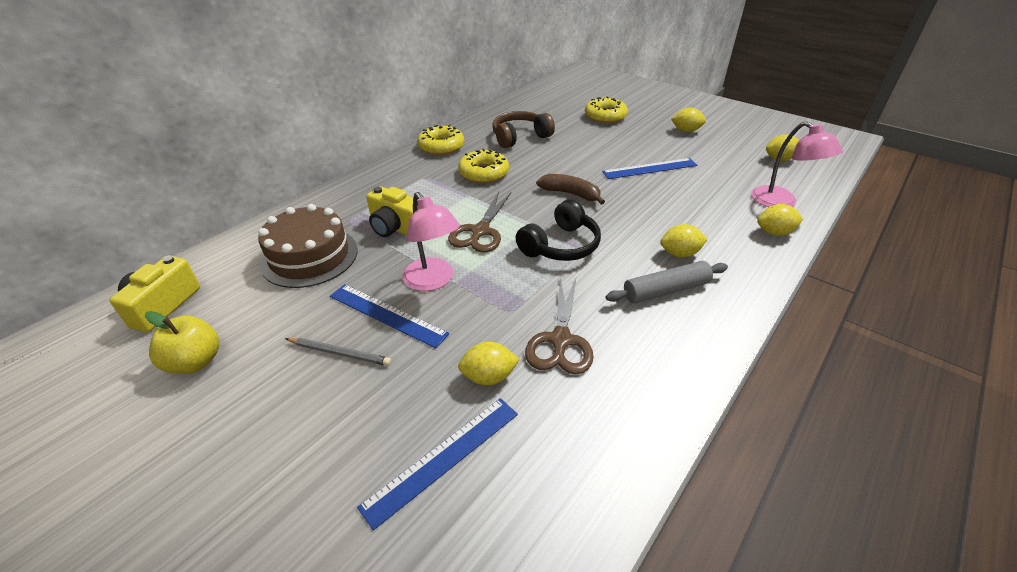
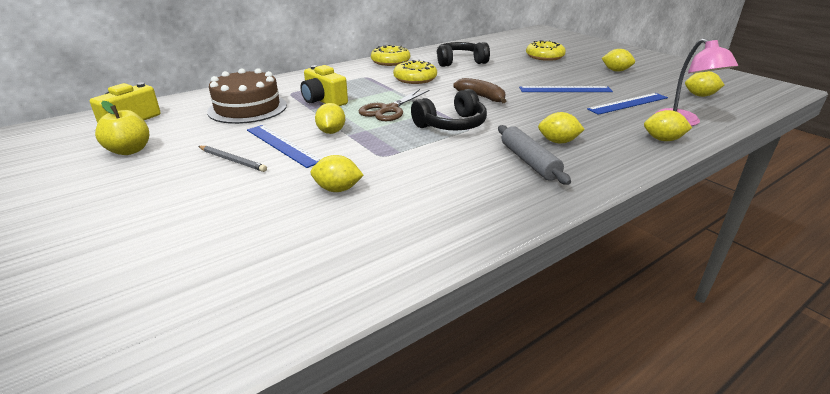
camera: 15 degrees right, 10 degrees down
(433, 281) = (331, 132): pink lamp -> yellow lemon
(443, 458) = (268, 228): blue ruler -> blue ruler (628, 103)
(520, 137) = (460, 62): brown headphones -> black headphones
(560, 340) = (412, 178): brown scissors -> none
(665, 290) = (529, 161): grey rolling pin -> grey rolling pin turned 75 degrees clockwise

